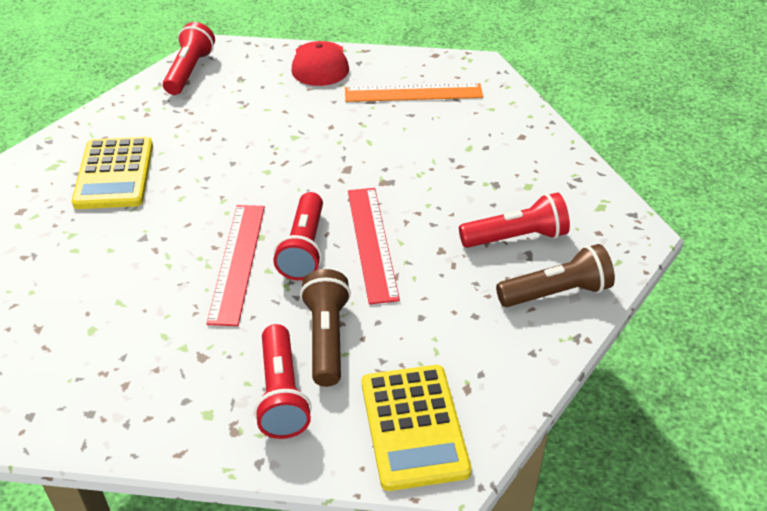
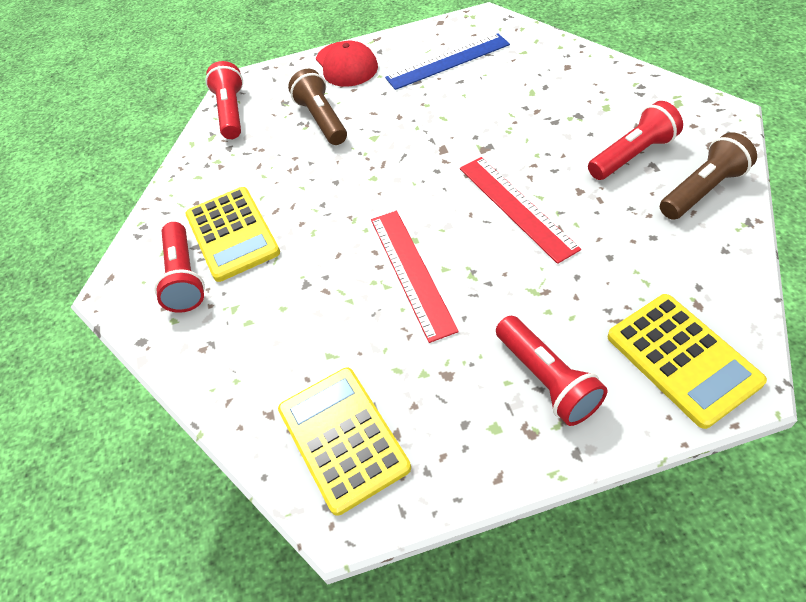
camera: 15 degrees left, 10 degrees up
(80, 370) = (343, 438): none -> yellow calculator
(304, 248) = (461, 235): red flashlight -> red flashlight (185, 277)
(326, 338) = (545, 310): brown flashlight -> brown flashlight (322, 119)
(413, 93) = (448, 61): orange ruler -> blue ruler

